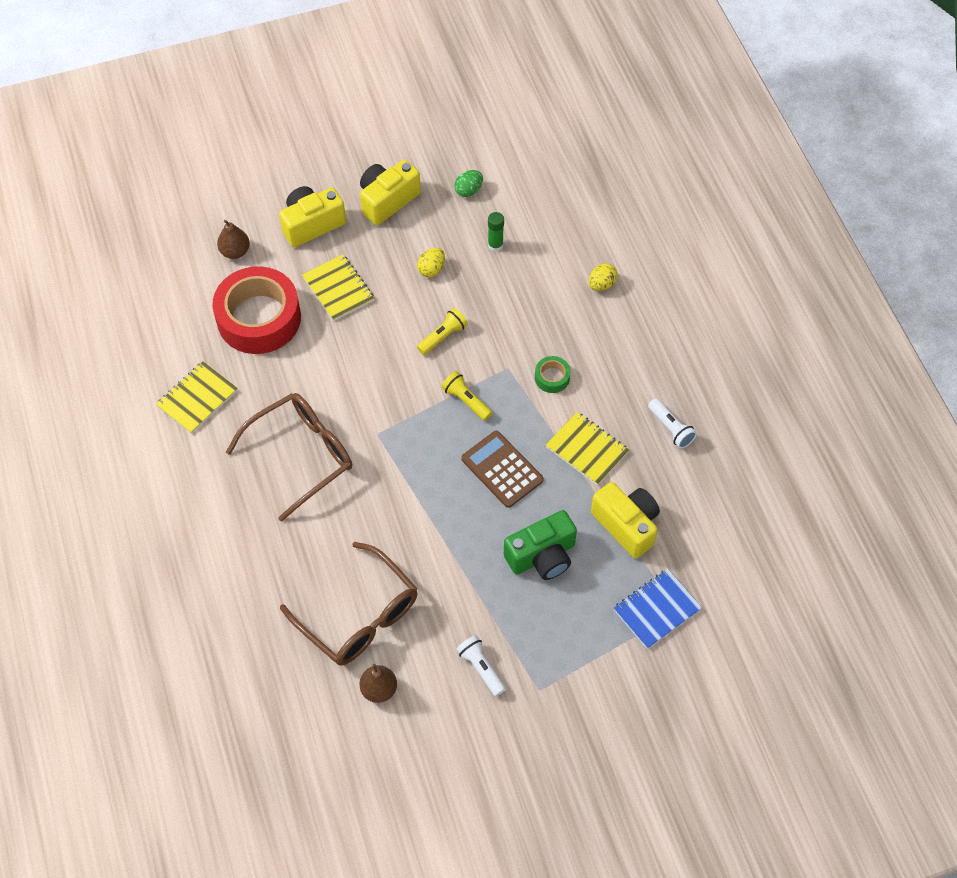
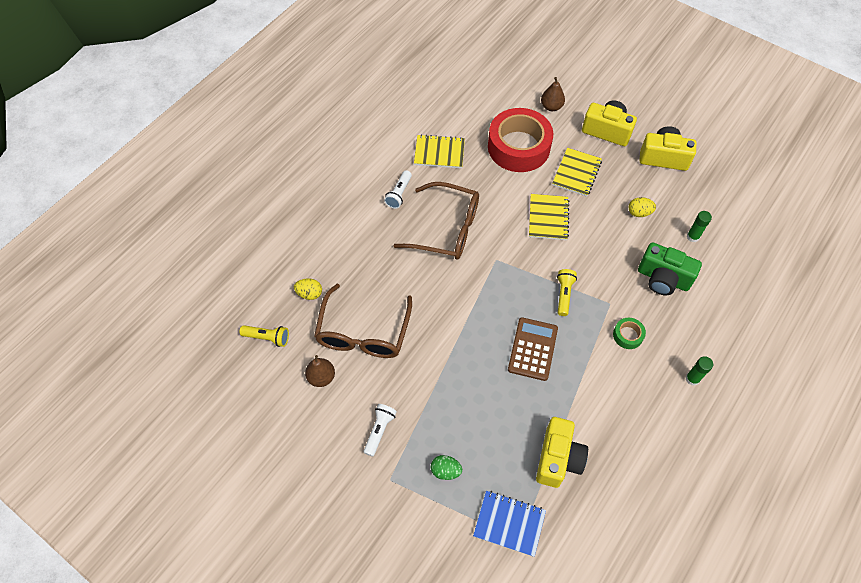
camera: 55 degrees right, 0 degrees up
(443, 336) = (597, 251): yellow flashlight -> yellow flashlight (267, 338)
(468, 190) = (717, 195): green egg -> green egg (445, 471)
(542, 556) = (489, 416): green camera -> green camera (663, 278)
(587, 450) = (593, 393): yellow notebook -> yellow notebook (548, 218)
(601, 284) = (728, 320): yellow egg -> yellow egg (309, 294)
(634, 357) = (692, 379): none -> green glue stick
(671, 428) = (659, 440): white flashlight -> white flashlight (399, 194)

